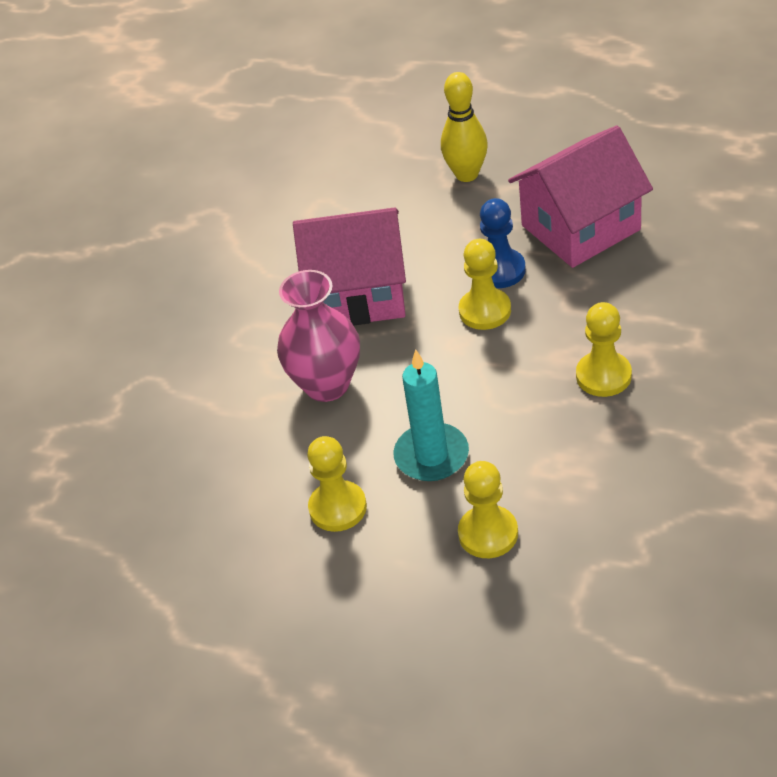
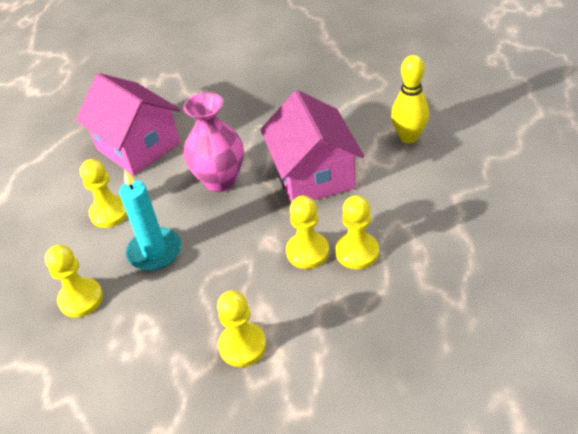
camera: 75 degrees right, 0 degrees up
(467, 174) = (471, 206): yellow bowling pin -> yellow bowling pin (408, 137)
(500, 270) = (357, 252): blue pawn -> yellow pawn
(580, 227) = (426, 298): pink house -> pink house (138, 146)

